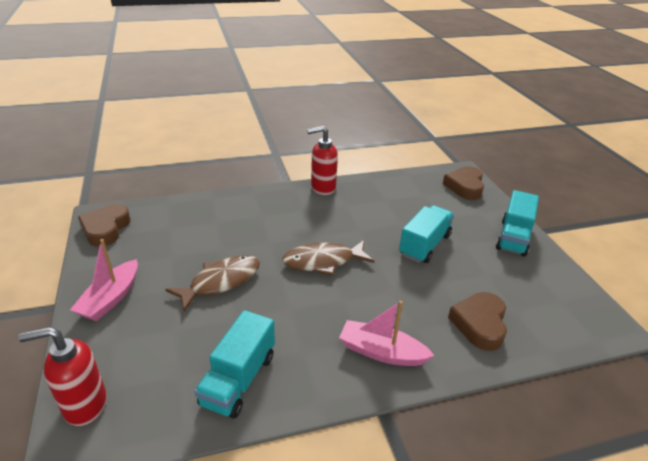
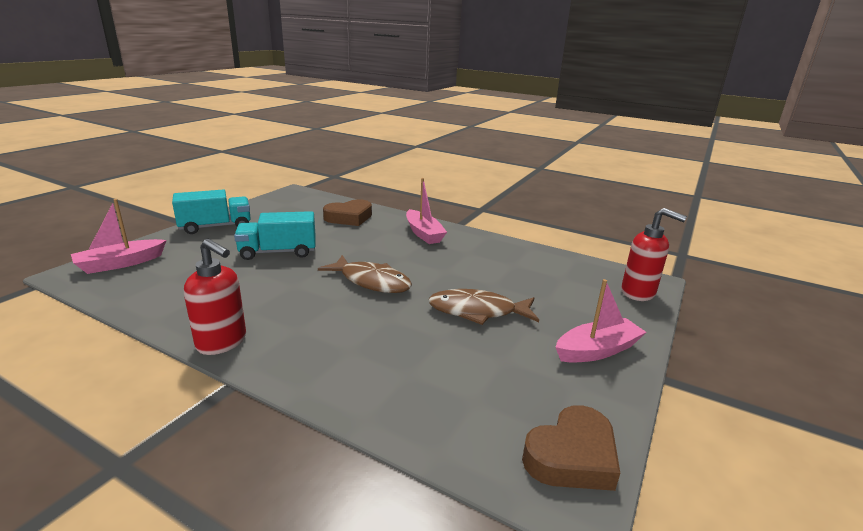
camera: 135 degrees left, 10 degrees down
(239, 379) = (523, 260): turquoise truck -> none
(465, 186) = (120, 263): brown heart -> pink boat

